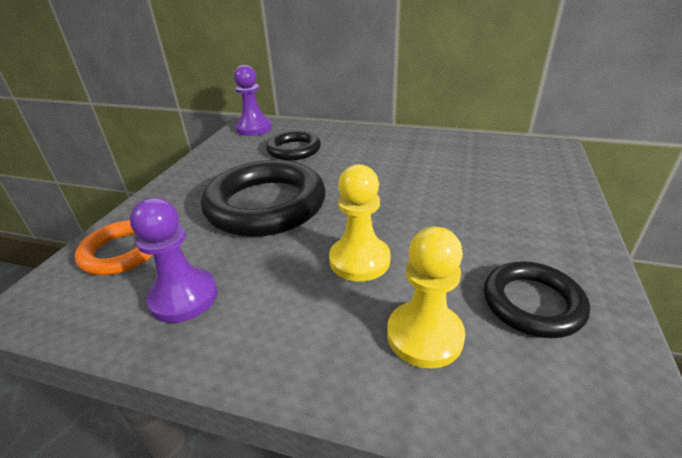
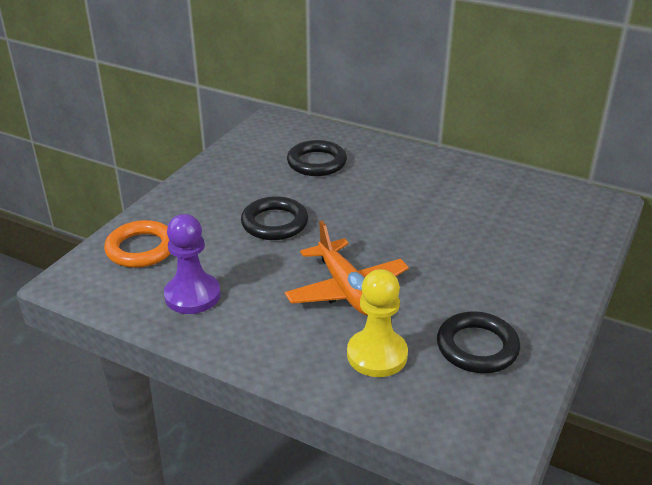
camera: 10 degrees right, 0 degrees up
(254, 128) = (279, 127): purple pawn -> none
(266, 205) = (274, 223): black ring -> black ring, size x0.56
(359, 260) = (346, 289): yellow pawn -> orange plane

